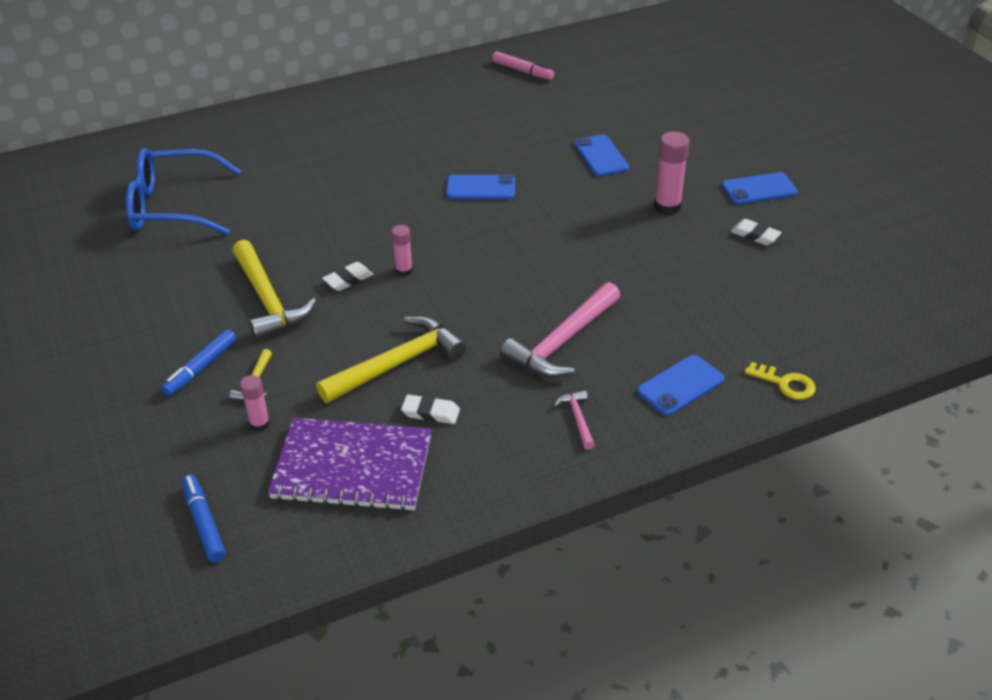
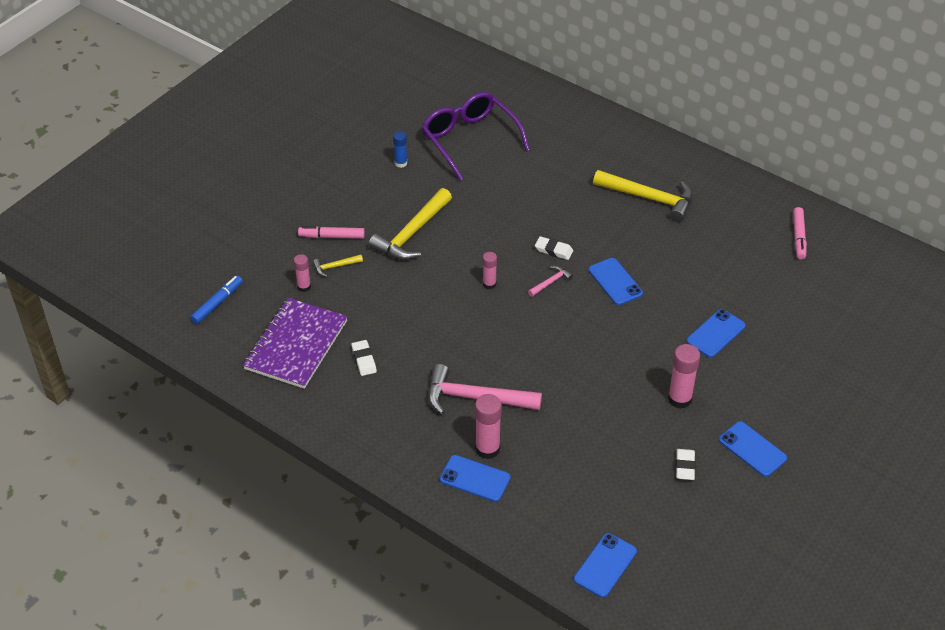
camera: 60 degrees right, 5 degrees up
(146, 268) = (401, 163): none -> blue glue stick
(173, 206) = (469, 140): blue glasses -> purple glasses
(201, 368) = (332, 236): blue marker -> pink marker
(348, 279) = (460, 261): white eraser -> white eraser (553, 250)
(352, 467) = (296, 345): purple notebook -> purple notebook turned 45 degrees clockwise
(398, 363) = (397, 324): yellow hammer -> yellow hammer (649, 198)
(577, 419) = (406, 435): pink hammer -> pink hammer (551, 282)
(643, 360) = (487, 449): none -> pink glue stick
(785, 384) = (517, 538): yellow key -> none
(854, 333) = (605, 565): none -> blue phone

